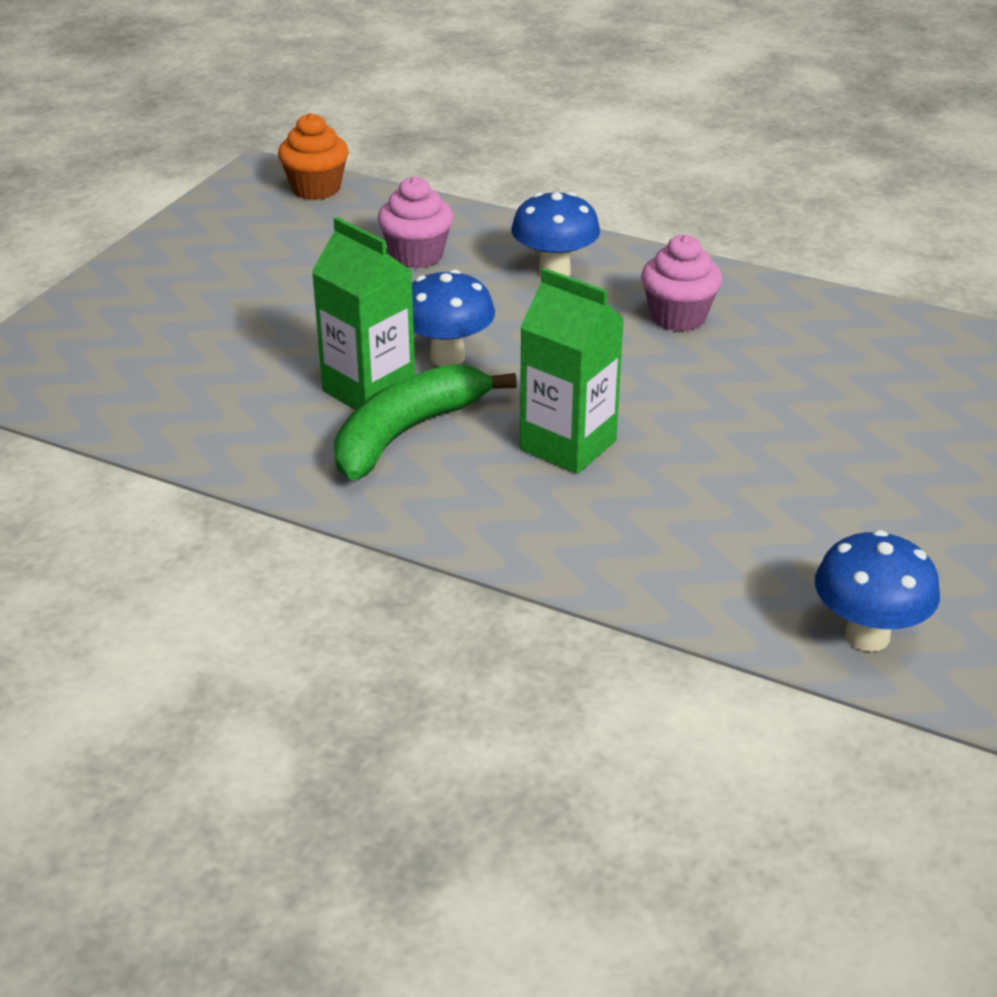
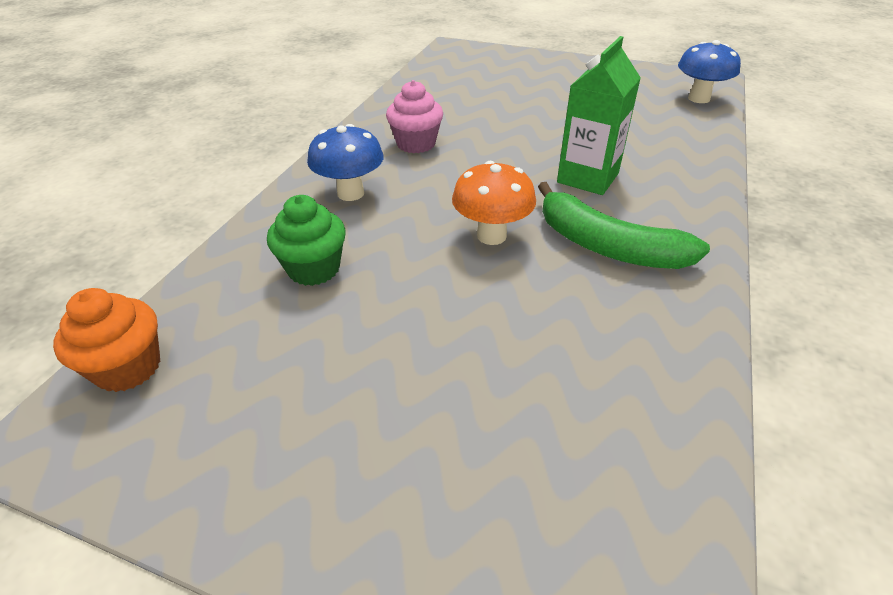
camera: 95 degrees left, 5 degrees up
(369, 390) = (556, 272): green carton -> none
(416, 255) = (314, 269): pink cupcake -> green cupcake
(447, 357) = (491, 236): blue mushroom -> orange mushroom

